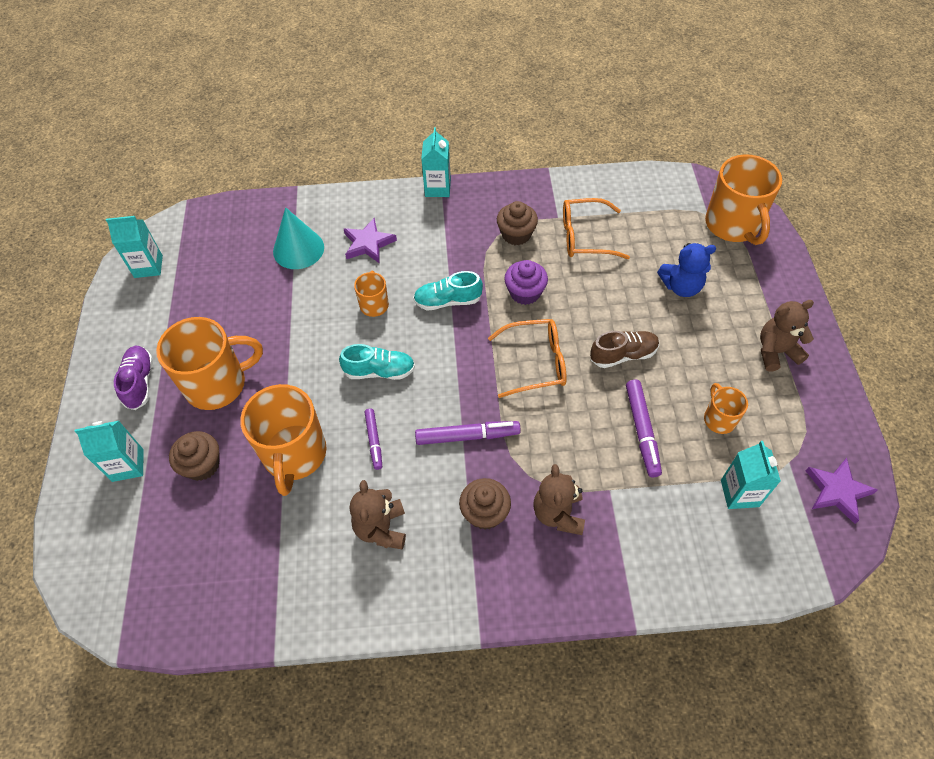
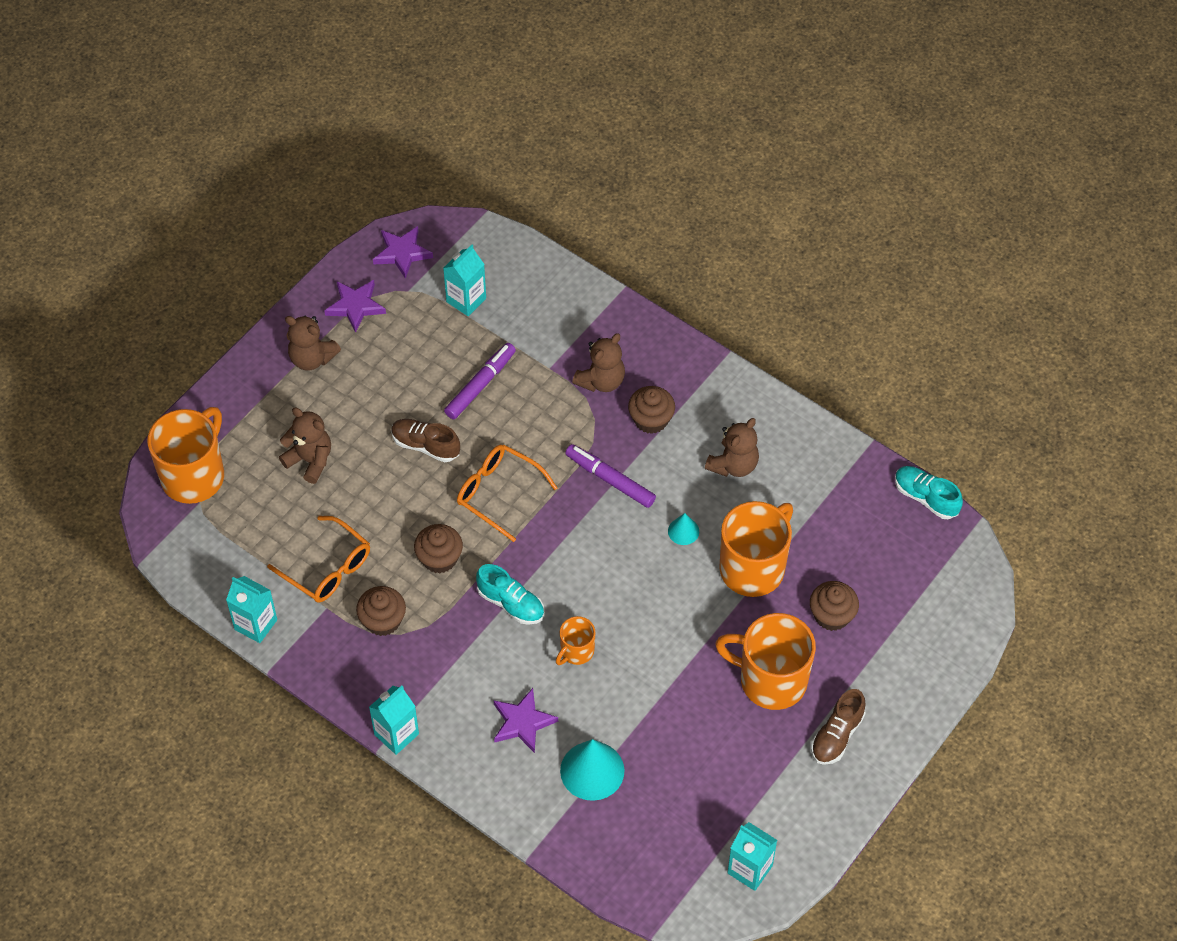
camera: 140 degrees left, 0 degrees up
(128, 465) = (892, 661): turquoise carton -> turquoise carton (256, 624)
(139, 382) = (837, 735): purple shoe -> brown shoe
(374, 441) = (683, 531): purple marker -> turquoise cone
(379, 371) = (628, 585): turquoise shoe -> turquoise shoe (926, 498)
(525, 292) = (439, 558): purple cupcake -> brown cupcake
(681, 286) = (310, 460): blue teddy bear -> brown teddy bear
(719, 419) = (417, 350): orange mug -> none
(805, 415) = (355, 306): none -> purple star

